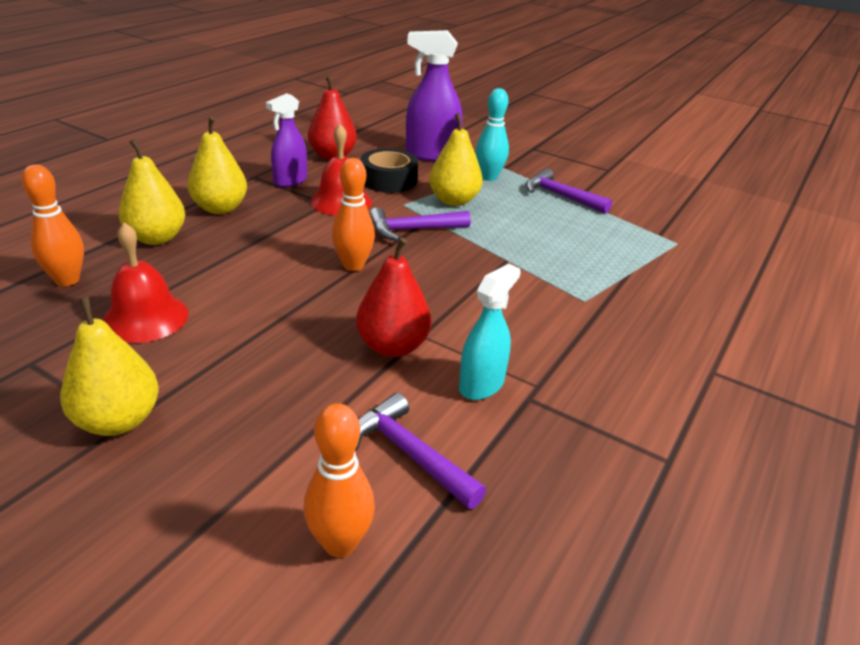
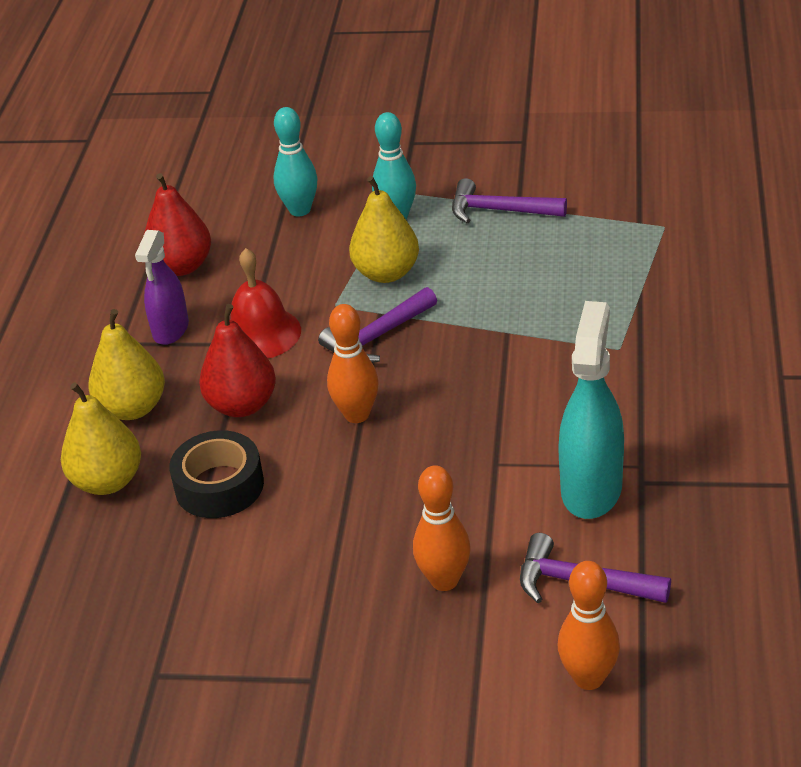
camera: 20 degrees left, 5 degrees up
(67, 280) = (75, 576): orange bowling pin -> orange bowling pin (444, 580)
(118, 421) = (305, 680): yellow pear -> none
(145, 317) = (210, 576): red bell -> none
(388, 180) = (285, 275): black tape -> black tape (219, 486)
(392, 346) = (480, 489): red pear -> red pear (242, 405)
(431, 155) = (300, 210): purple spray bottle -> turquoise bowling pin
(481, 385) = (591, 489): turquoise spray bottle -> turquoise spray bottle, size x1.52

